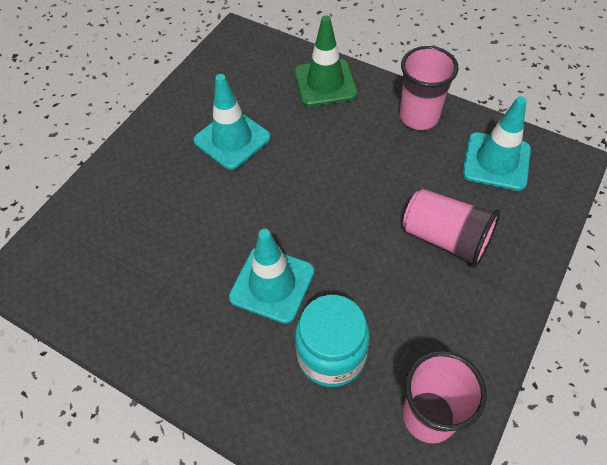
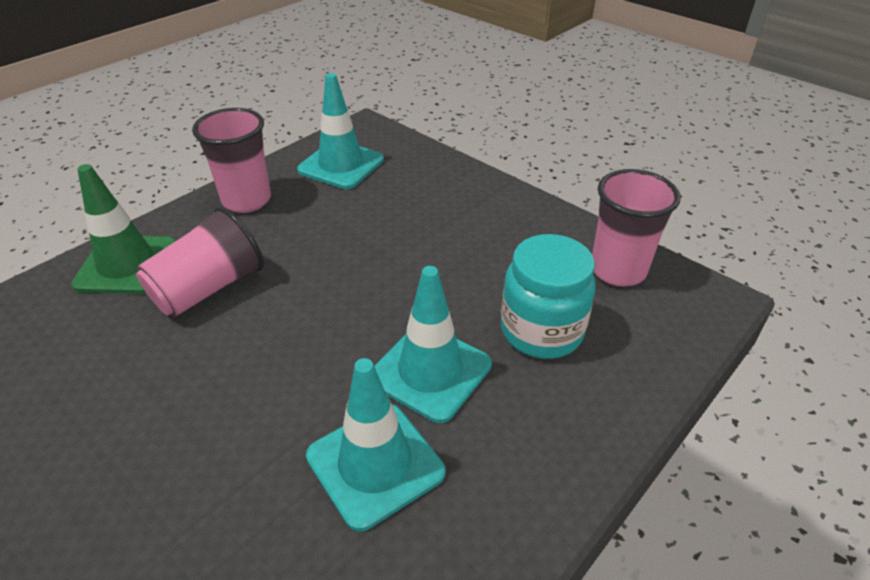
camera: 80 degrees left, 15 degrees down
(232, 139) = (152, 383): turquoise traffic cone -> turquoise traffic cone (375, 464)
(446, 238) = (419, 216): pink cup -> pink cup (209, 288)

